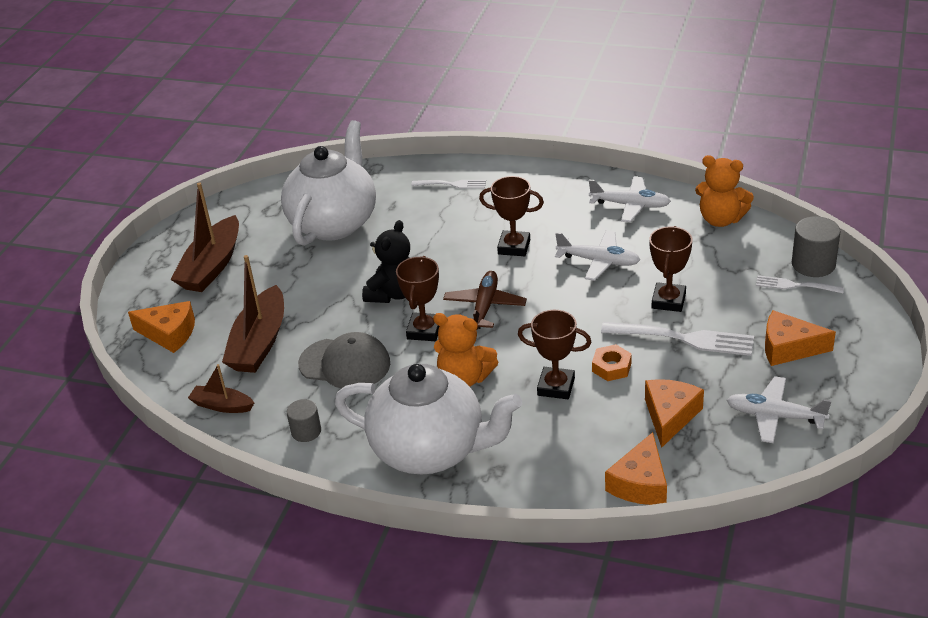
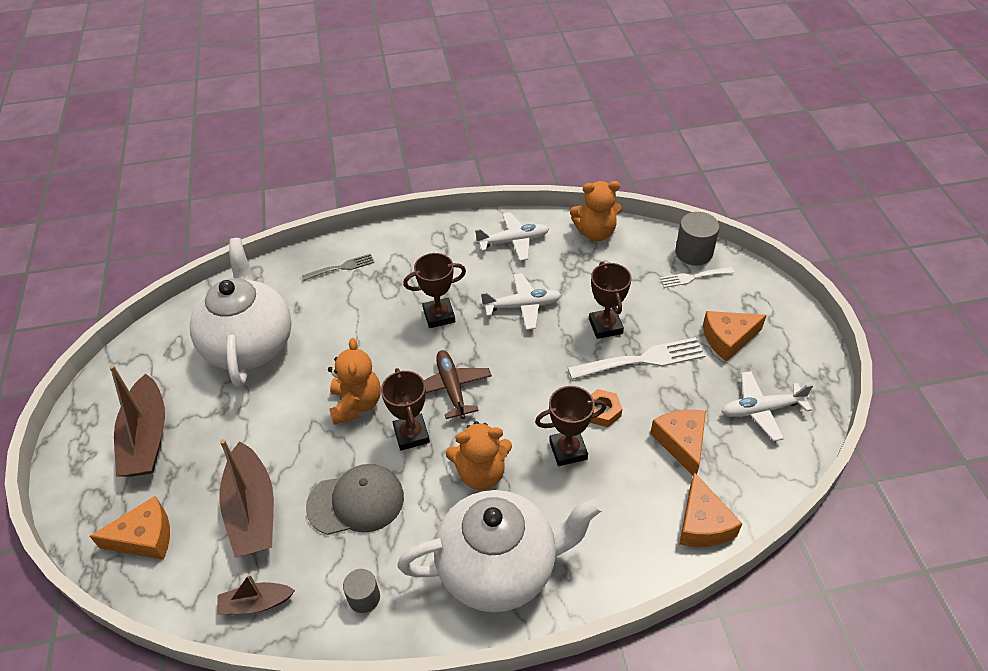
camera: 30 degrees left, 10 degrees up
(393, 293) = (356, 404): black teddy bear -> orange teddy bear
(452, 184) = (341, 267): white fork -> grey fork

